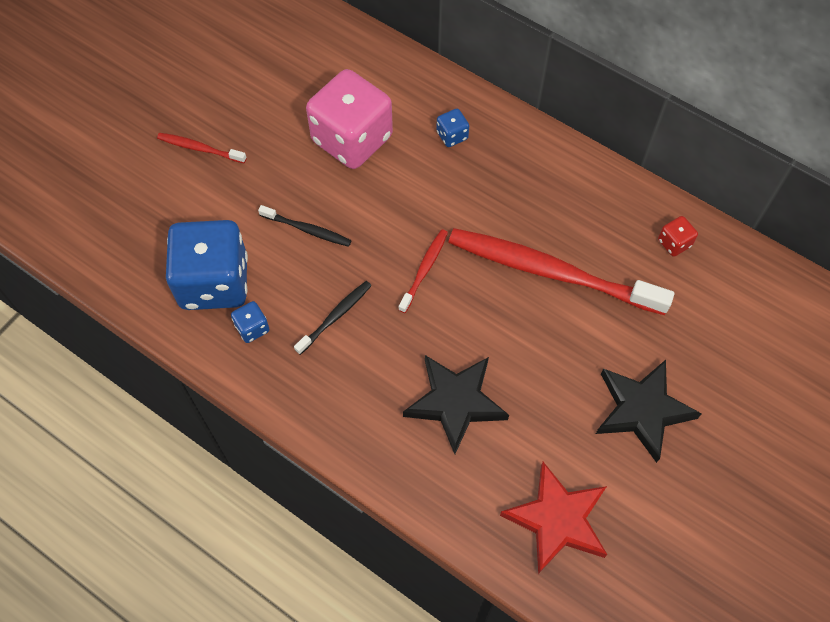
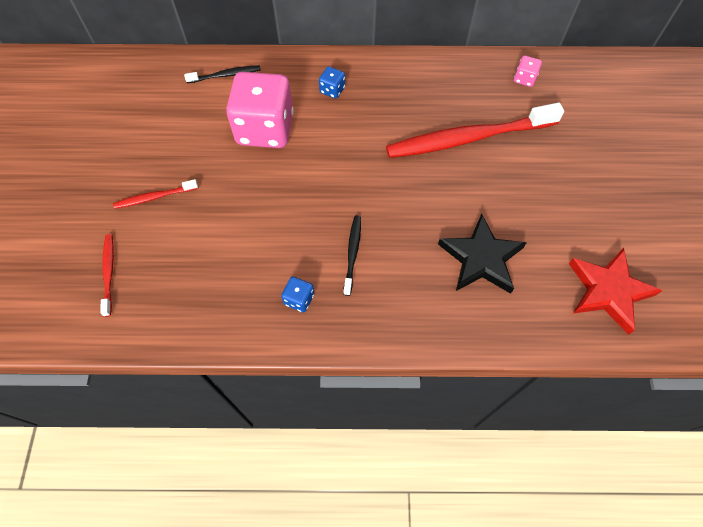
camera: 35 degrees left, 0 degrees up
(214, 282) = (243, 285): blue dice -> none
(307, 230) = (283, 207): black toothbrush -> black toothbrush (225, 75)
(424, 269) = (387, 185): red toothbrush -> red toothbrush (109, 273)
(642, 410) = (595, 189): black star -> none
(674, 243) = (524, 79): red dice -> pink dice

